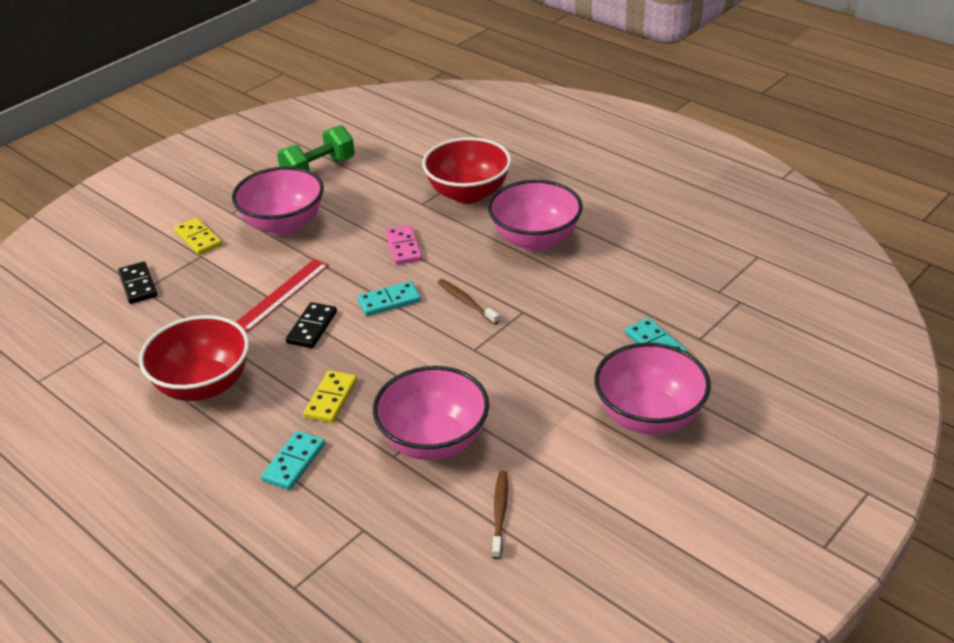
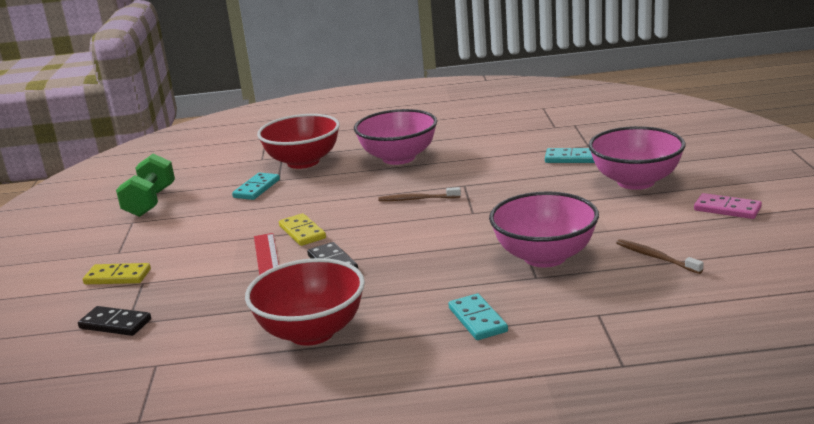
camera: 45 degrees left, 15 degrees down
(284, 224) = (184, 236): pink bowl -> none
(331, 399) = (430, 281): yellow domino -> yellow domino (302, 232)
(389, 301) = (362, 225): turquoise domino -> turquoise domino (257, 189)
(403, 247) = (313, 201): pink domino -> pink domino (727, 209)

